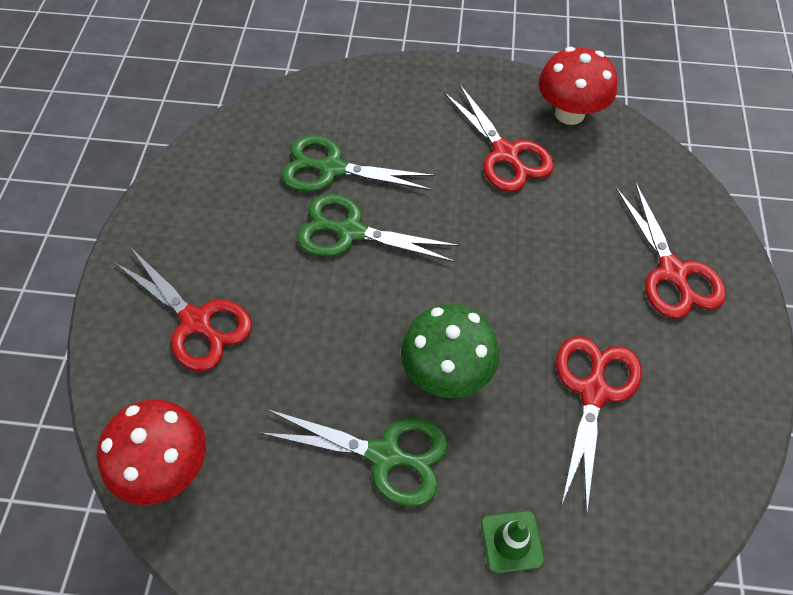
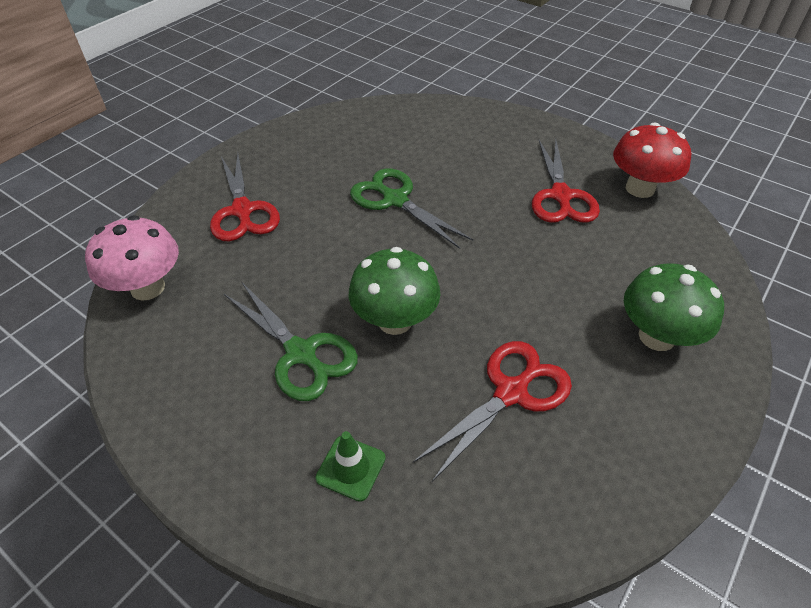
camera: 30 degrees right, 10 degrees down
(166, 468) = (148, 288): red mushroom -> pink mushroom
(331, 169) = (413, 157): green scissors -> none
(672, 272) = (656, 336): red scissors -> green mushroom

